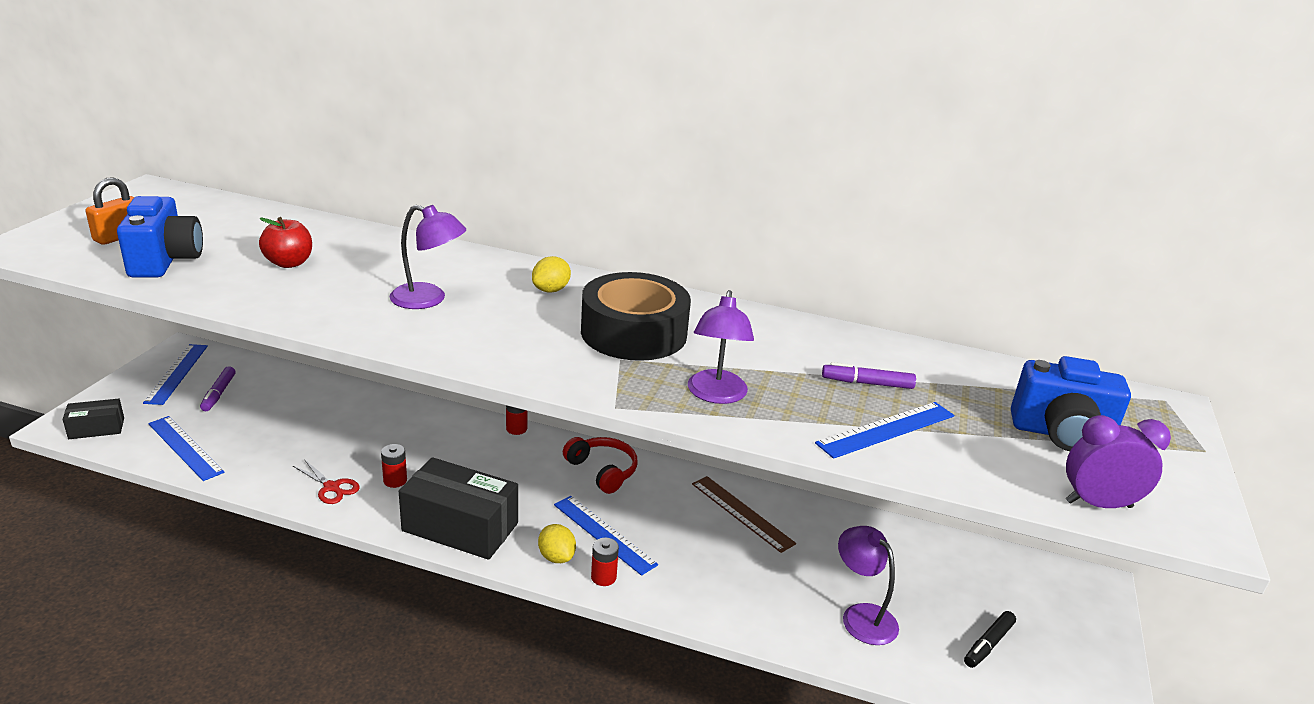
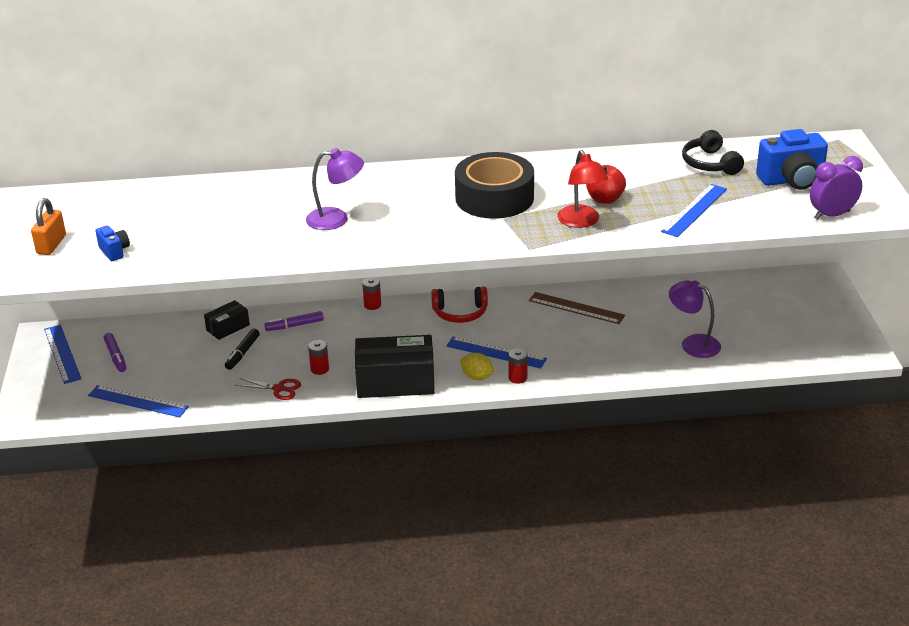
camera: 20 degrees left, 5 degrees up
(96, 428) = (51, 412): black box -> black box (228, 327)
(165, 261) = (114, 251): blue camera -> blue camera, size x0.51
(289, 263) = (205, 224): red apple -> red apple (605, 199)
(551, 290) = (410, 185): yellow lemon -> none
(602, 471) = (460, 313): red headphones -> red headphones turned 150 degrees clockwise
(716, 395) = (581, 222): purple lamp -> red lamp
(867, 383) = (663, 185): purple marker -> purple marker (294, 325)
(952, 377) = (710, 163): none -> black headphones
(988, 644) = (776, 333): black marker -> black marker (242, 353)

